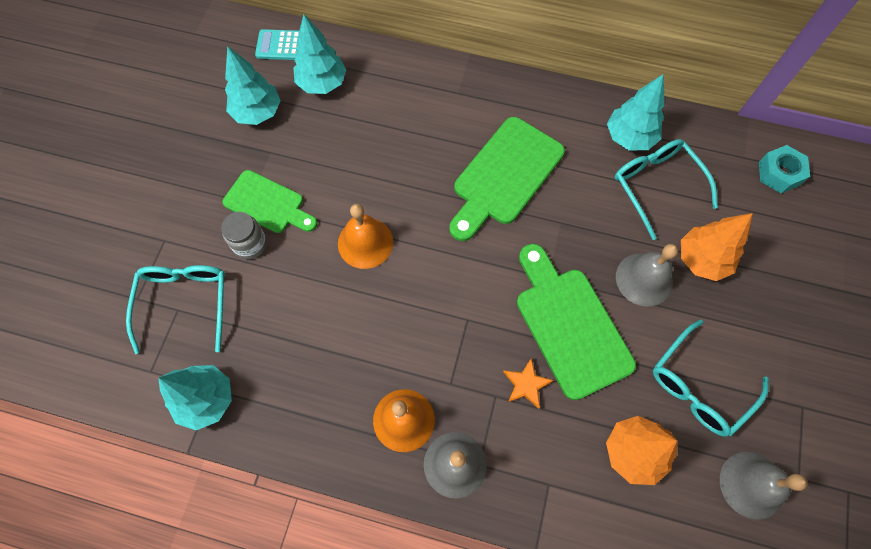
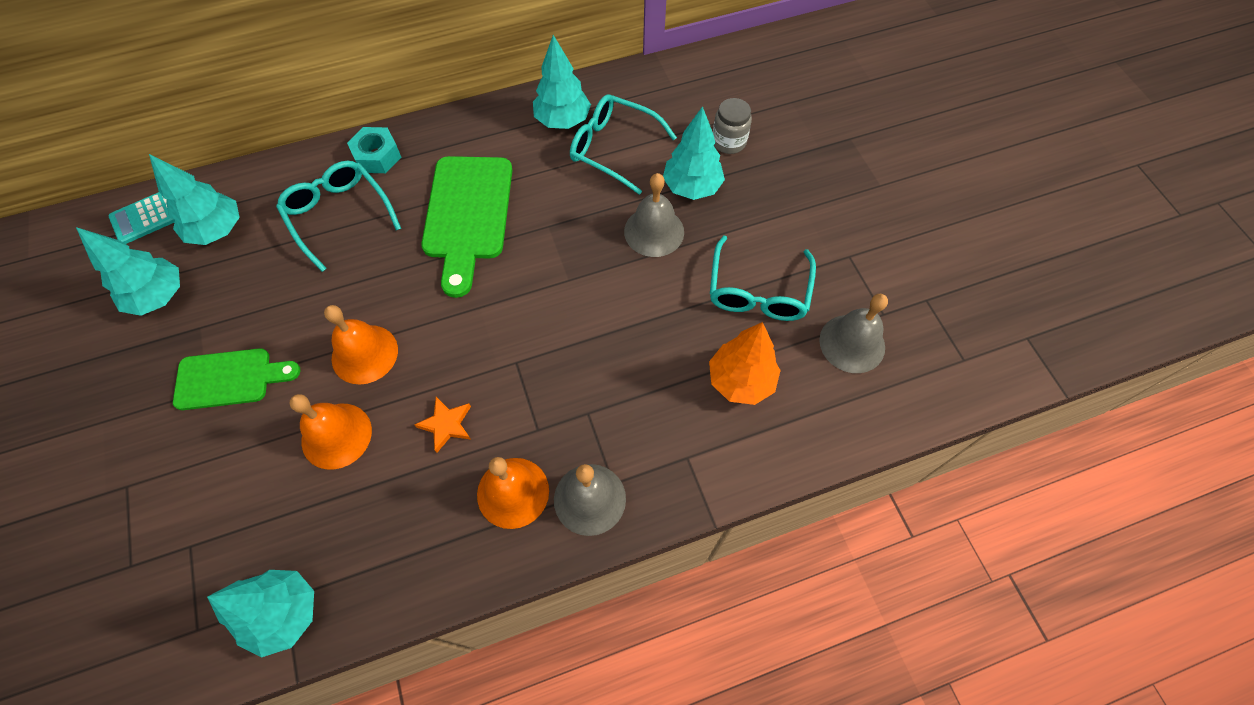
camera: 35 degrees left, 5 degrees down
(185, 303) = (194, 534): turquoise glasses -> turquoise glasses (339, 215)
(250, 244) = (235, 429): grey jar -> grey jar (729, 142)
(311, 293) = (336, 435): none -> orange bell
(526, 384) = (609, 384): orange star -> orange star (446, 424)
(569, 325) = (614, 309): green cutting board -> none
(701, 260) = (691, 187): orange tree -> turquoise tree
(779, 173) = (708, 83): turquoise nut -> turquoise nut (377, 156)

